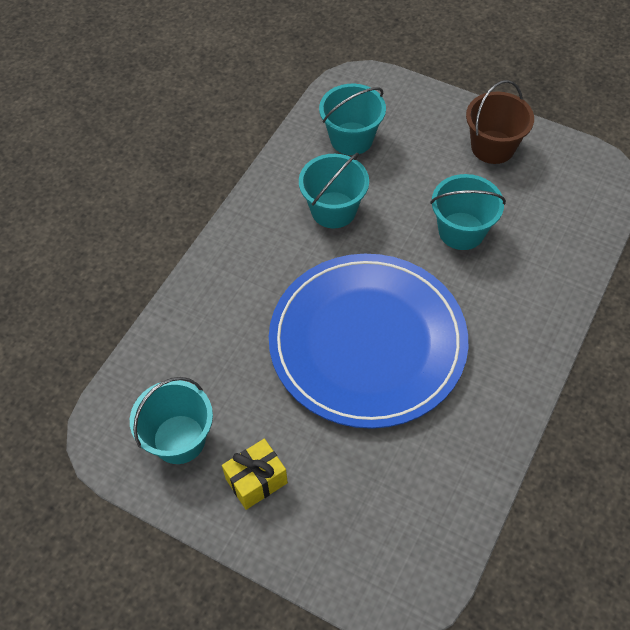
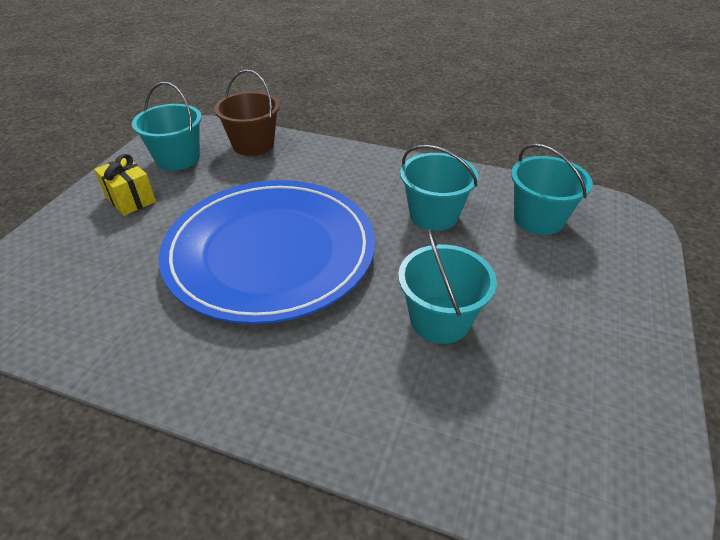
camera: 80 degrees right, 15 degrees down
(493, 147) = (601, 347): brown bucket -> brown bucket (253, 145)

